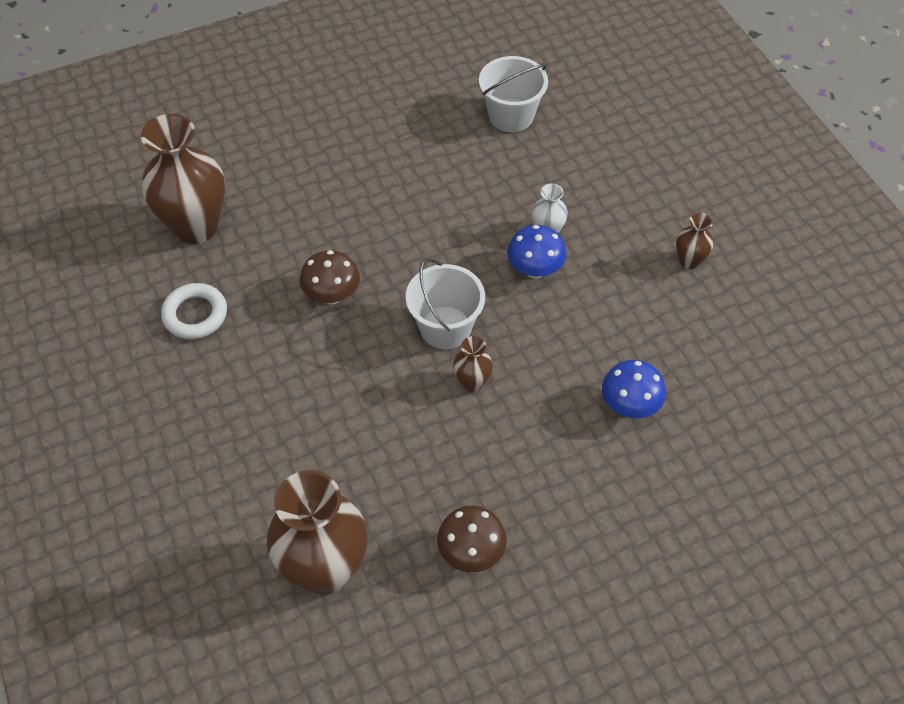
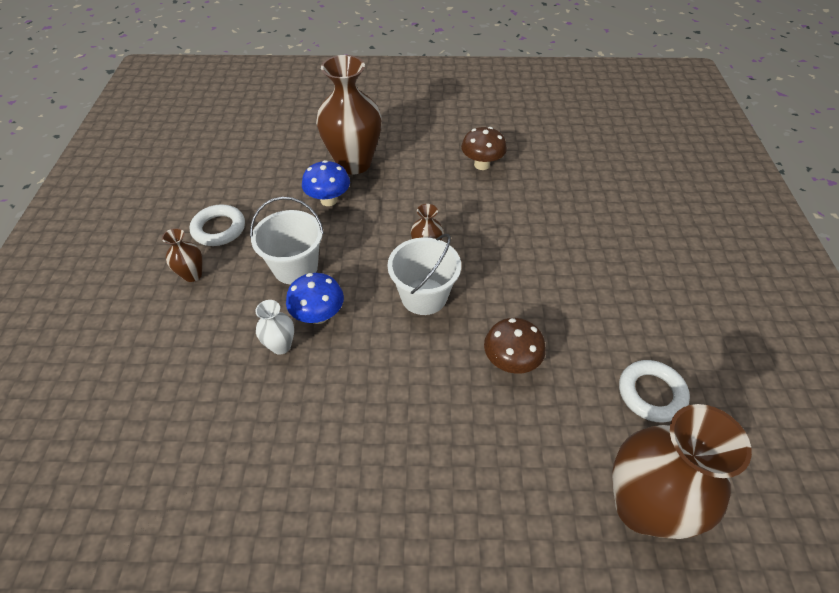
camera: 155 degrees left, 5 degrees down
(325, 569) = (577, 184): brown vase -> brown vase (354, 163)
(511, 115) = (202, 512): white bucket -> white bucket (295, 267)
(716, 318) = (219, 229): none -> white ring

